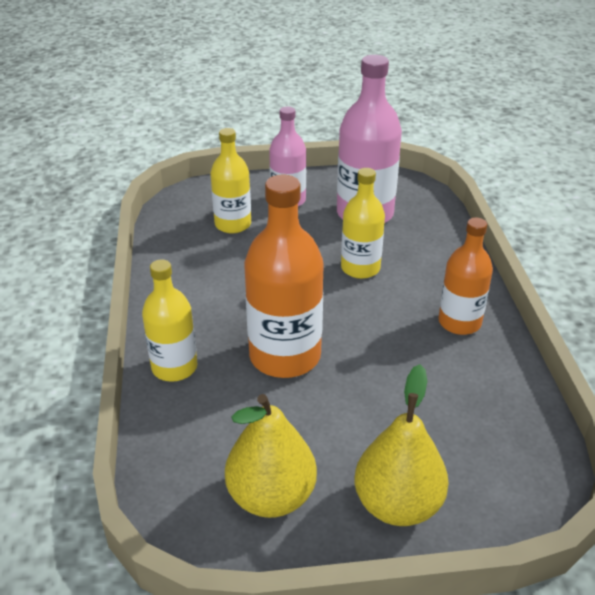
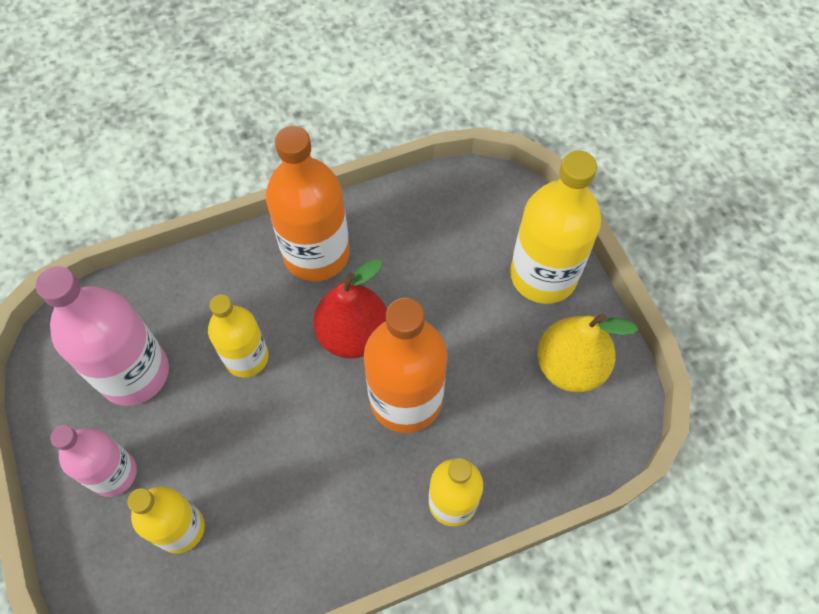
camera: 105 degrees left, 25 degrees up
(363, 333) = (353, 334): none -> red pear
(397, 504) = (543, 275): yellow pear -> yellow bottle
(459, 322) = (316, 254): orange bottle -> orange bottle, size x1.59

